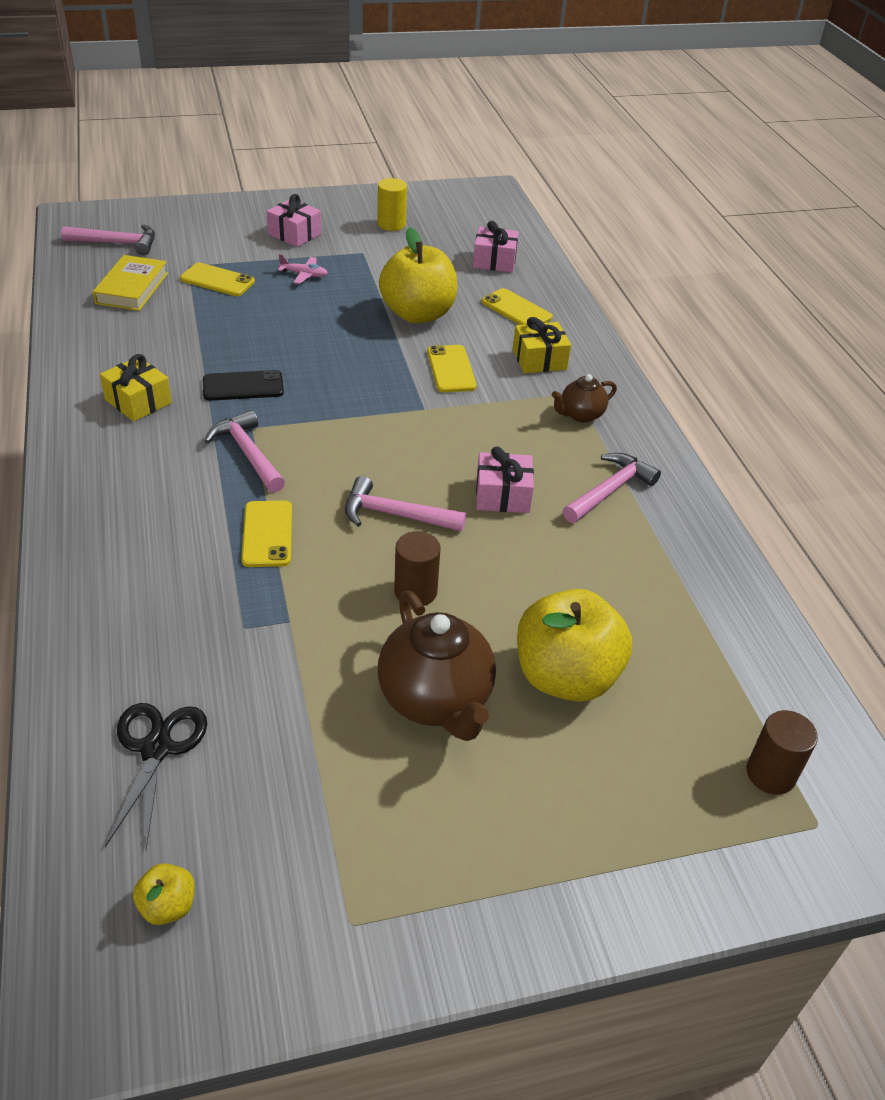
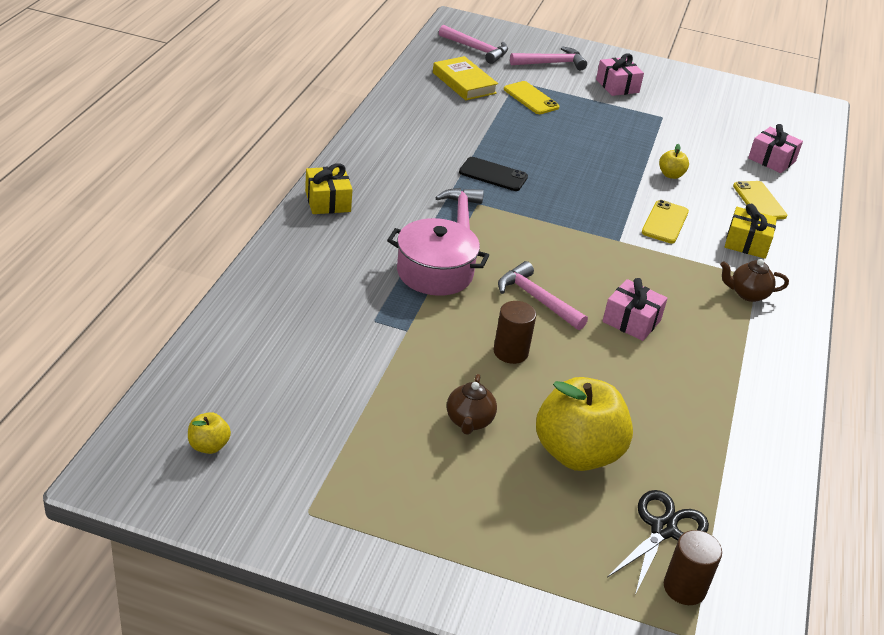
camera: 30 degrees right, 5 degrees down
(132, 288) = (464, 83): yellow book -> yellow book turned 75 degrees counterclockwise
(138, 401) = (411, 157): yellow gift -> yellow gift (327, 201)
(156, 749) = (266, 362): black scissors -> black scissors (663, 529)
(267, 534) = (435, 273): yellow phone -> pink pot
(304, 275) = (601, 117): pink plane -> none
(391, 224) = (704, 104): yellow cylinder -> none
(418, 314) = (671, 175): yellow apple -> yellow apple, size x0.43
(436, 699) = (469, 421): brown teapot -> brown teapot, size x0.54
(610, 490) = (725, 354): pink hammer -> pink hammer (551, 63)

